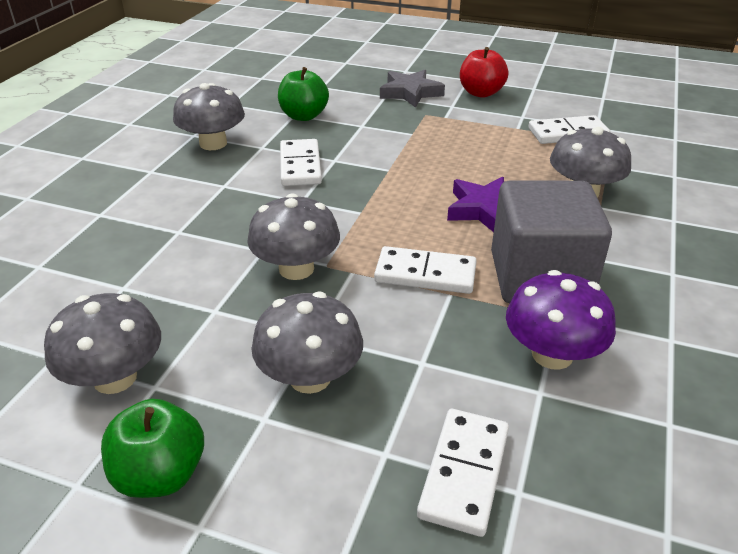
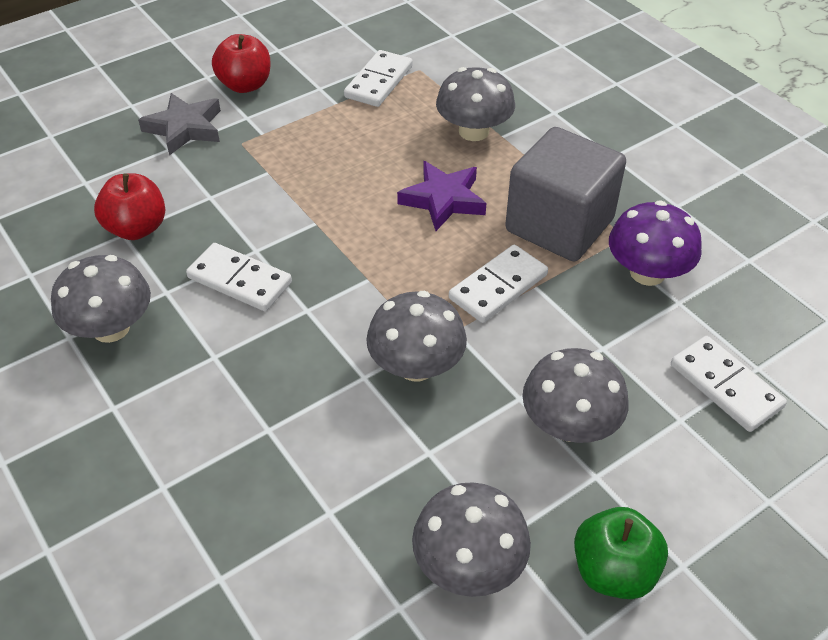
camera: 55 degrees left, 10 degrees up
(303, 116) = (136, 228): green apple -> red apple

